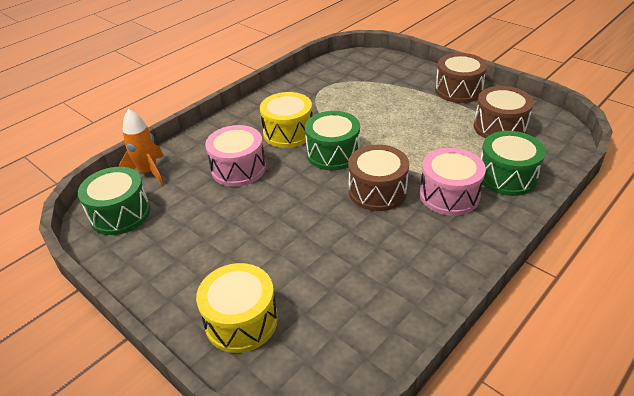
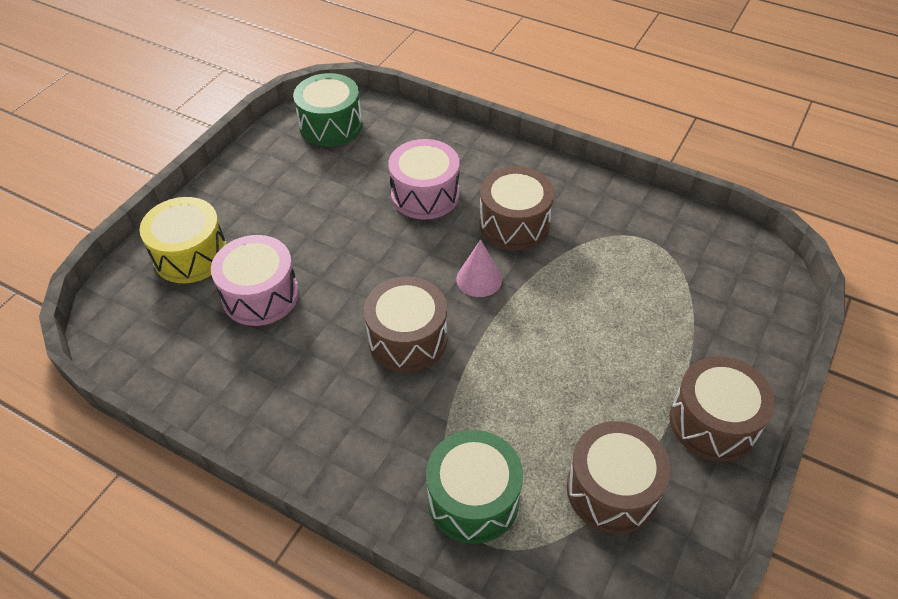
camera: 75 degrees right, 10 degrees up
(148, 172) = (402, 123): orange rocket -> none
(288, 132) = (514, 223): yellow drum -> brown drum
(333, 153) = (479, 279): green drum -> pink cone
(449, 195) = (414, 423): pink drum -> pink drum (260, 295)

